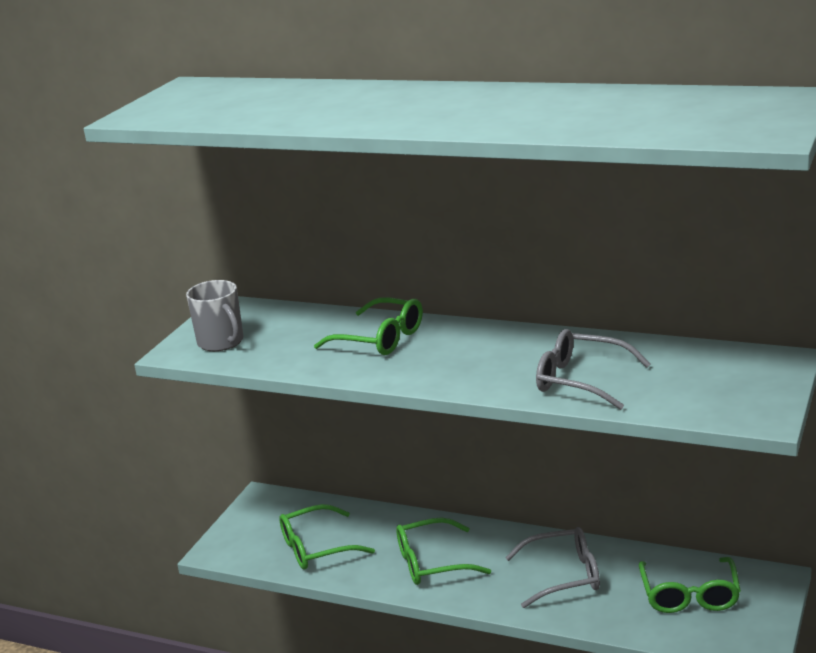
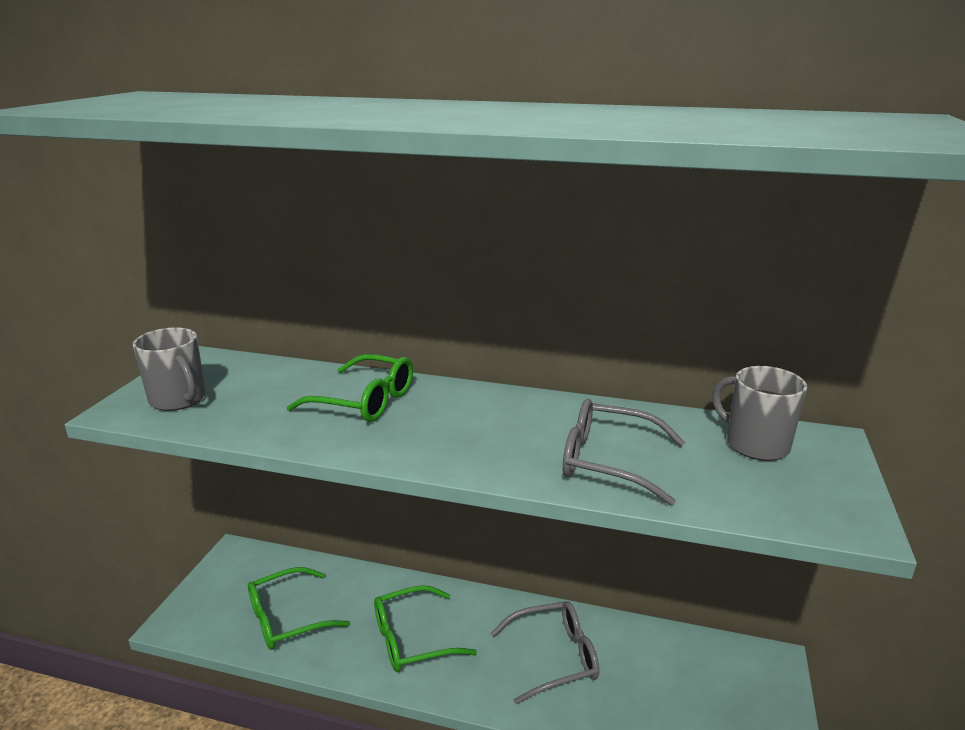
camera: 10 degrees left, 0 degrees up
(689, 595) = (692, 684): green glasses -> none
(714, 364) = (755, 444): none -> grey mug

